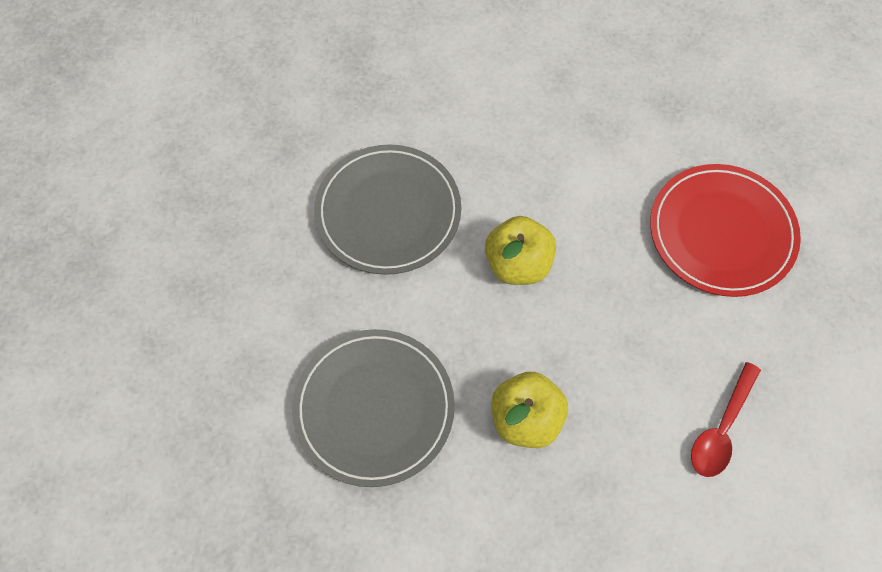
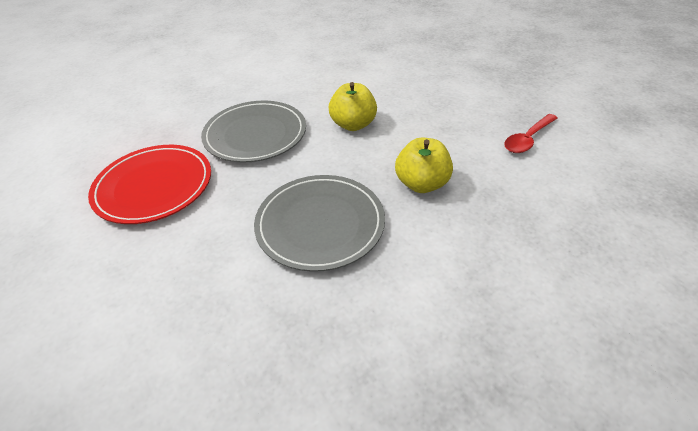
camera: 30 degrees left, 20 degrees down
(721, 232) = (446, 74): red plate -> red plate (154, 186)
(721, 428) = (528, 139): red spoon -> red spoon turned 45 degrees clockwise

